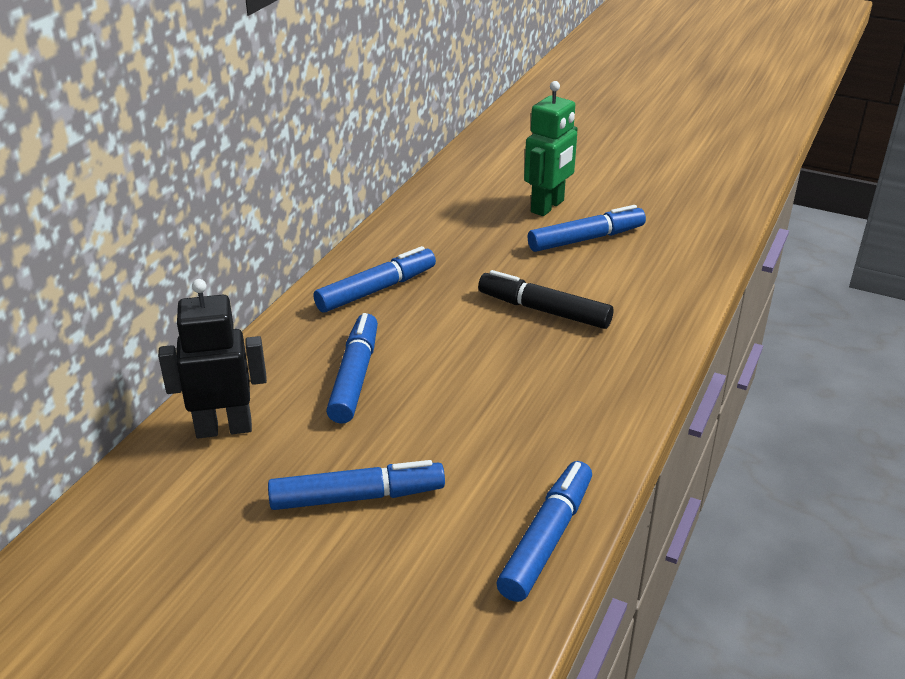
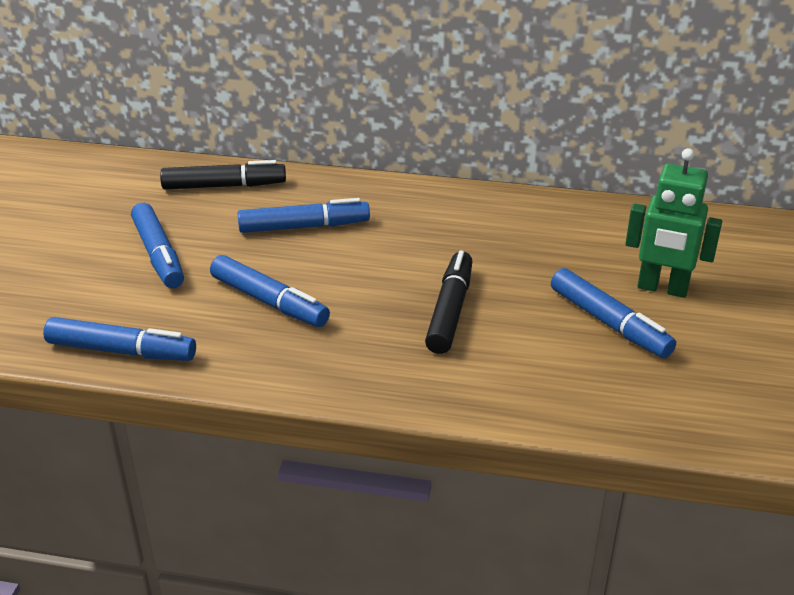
camera: 75 degrees right, 0 degrees up
(224, 428) = (224, 186): black robot -> black marker
(376, 290) = (436, 213): blue marker -> blue marker (269, 301)

